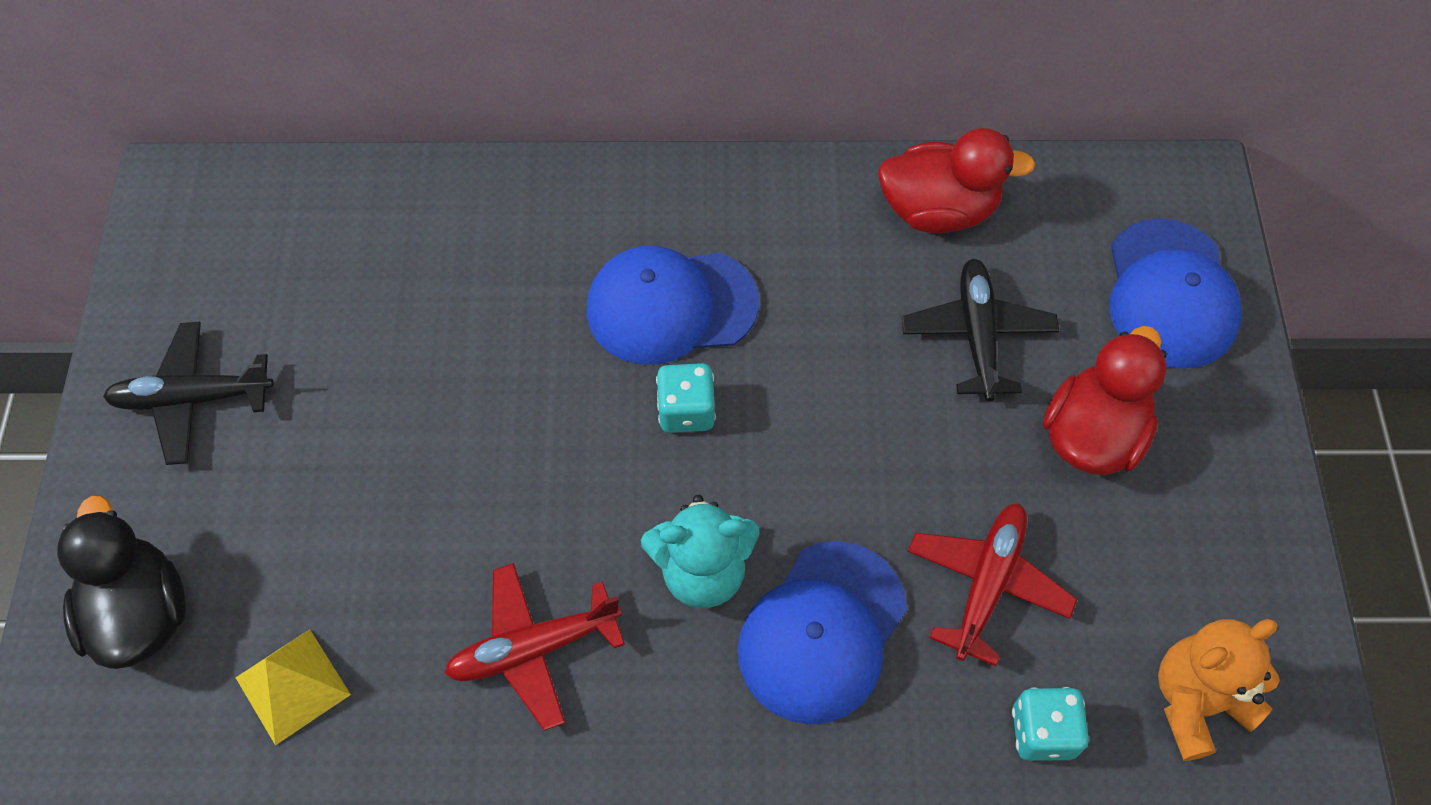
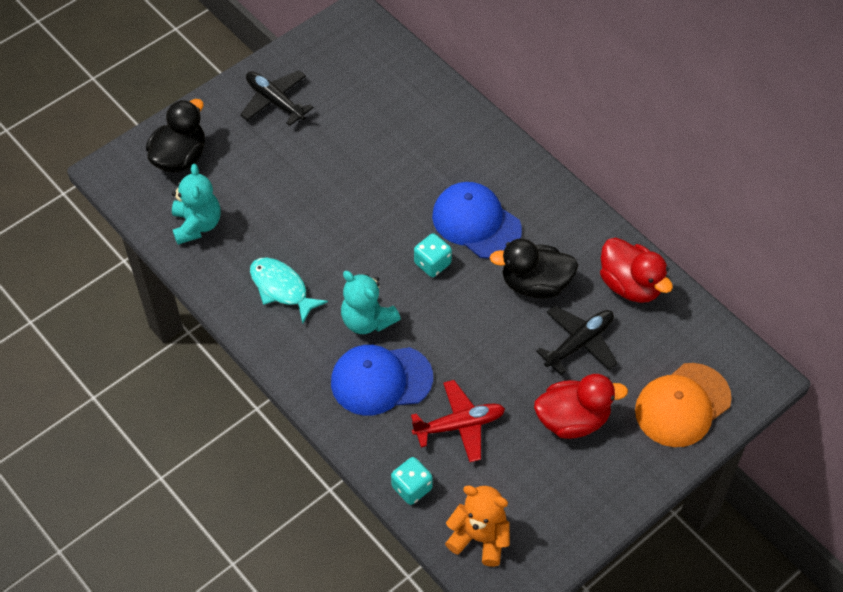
camera: 50 degrees right, 5 degrees down
(292, 685) = (197, 225): yellow pyramid -> turquoise teddy bear
(533, 649) = (281, 288): red plane -> turquoise fish
(837, 314) = (535, 284): none -> black duck
(1170, 294) = (682, 405): blue cap -> orange cap

